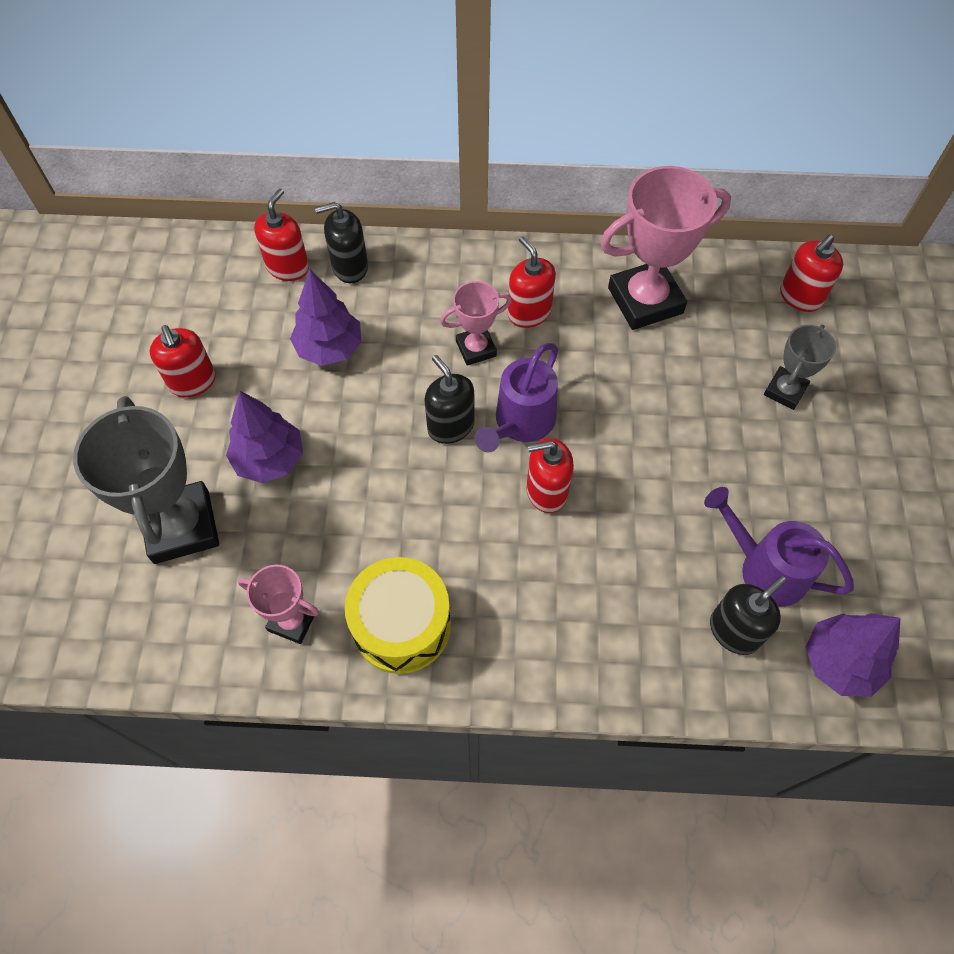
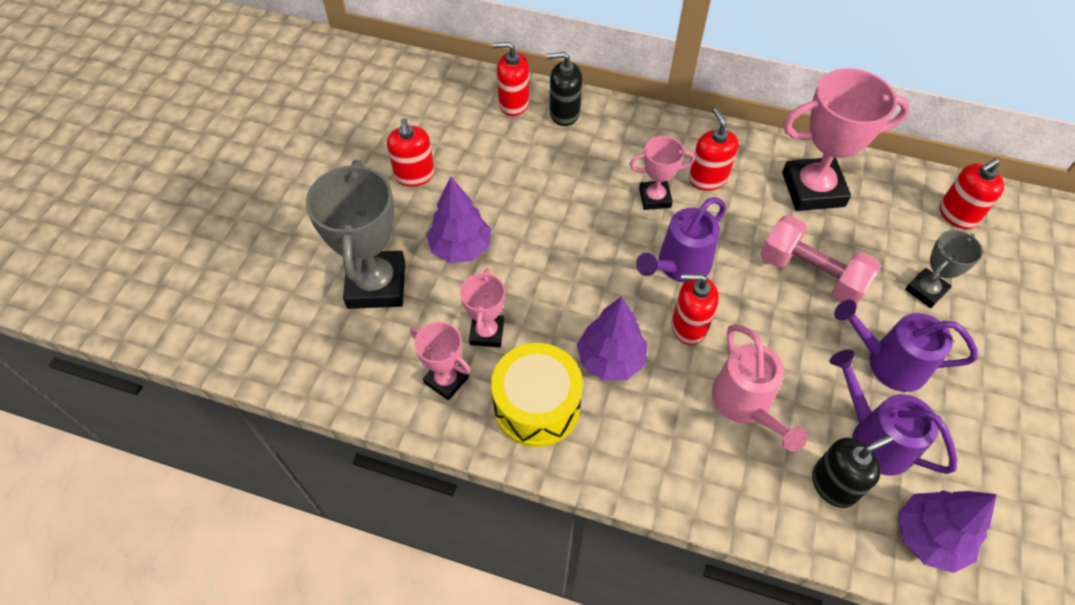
camera: 15 degrees right, 5 degrees down
(288, 267) = (513, 103): red soap dispenser -> red soap dispenser turned 120 degrees counterclockwise
(324, 553) = (487, 333): none -> pink trophy
(329, 348) = (532, 172): purple tree -> purple tree (610, 359)
(450, 426) = (618, 255): black soap dispenser -> none
(626, 566) = (746, 405): none -> pink watering can
(663, 400) = (811, 274): none -> pink dumbbell
(762, 481) = (887, 362): none -> purple watering can

